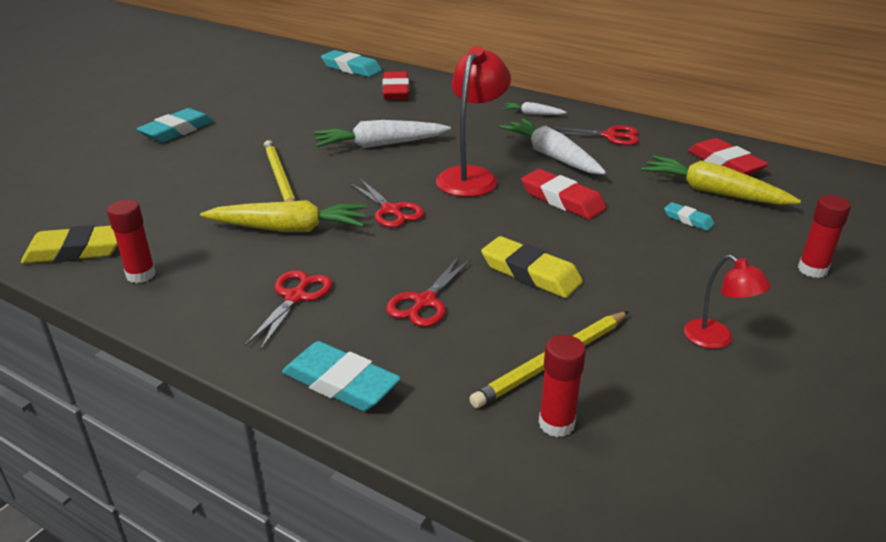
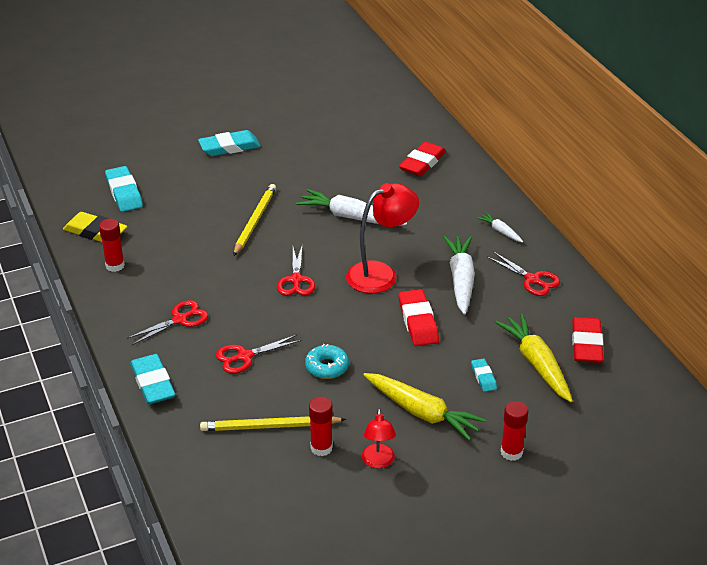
camera: 35 degrees right, 5 degrees up
(289, 229) = (221, 267): yellow carrot -> yellow carrot (422, 413)
(351, 68) = (415, 122): turquoise eraser -> turquoise eraser (124, 193)
(530, 273) = (327, 367): yellow eraser -> turquoise donut
(556, 424) = (231, 459): red glue stick -> red glue stick (321, 448)

